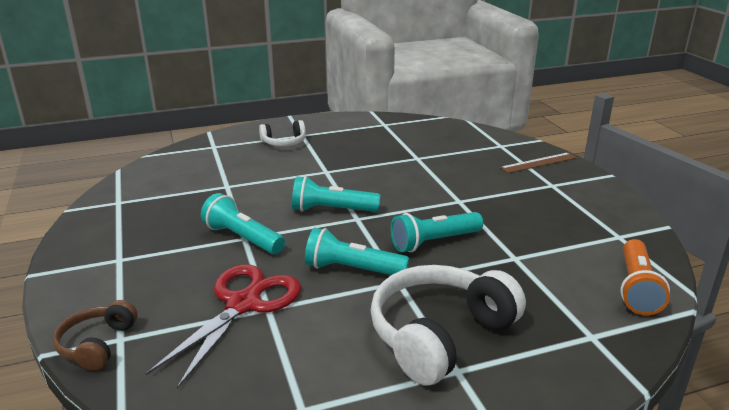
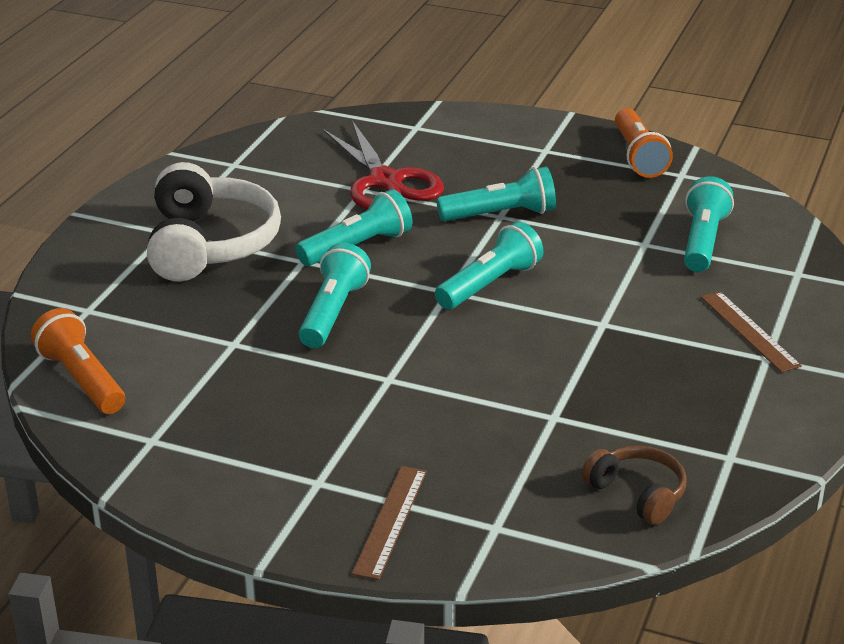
camera: 130 degrees right, 5 degrees up
(97, 344) = (421, 118): brown headphones -> brown headphones (637, 493)
(100, 223) = (638, 156): none -> orange flashlight
(205, 173) = (703, 241): none -> turquoise flashlight
(284, 142) = (749, 331): white headphones -> brown ruler

